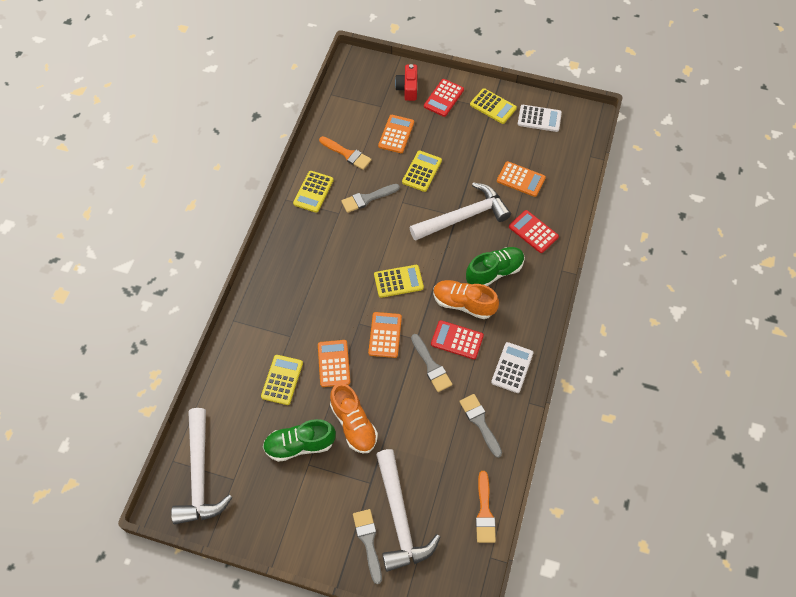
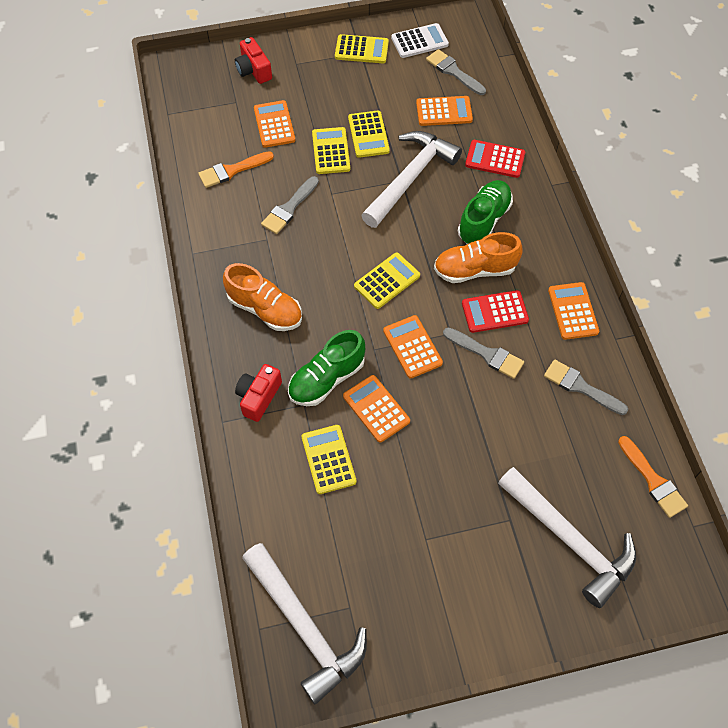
camera: 30 degrees left, 0 degrees up
(265, 316) = (258, 397): none -> red camera
(299, 445) = (400, 522): green shoe -> green shoe (326, 379)
(313, 192) = (220, 229): yellow calculator -> yellow calculator (368, 134)
(347, 154) = (232, 170): orange brush -> orange brush turned 150 degrees clockwise
(354, 424) = (446, 465): orange shoe -> orange shoe (265, 309)
(368, 541) = (553, 587): grey brush -> grey brush (453, 71)
(443, 98) = (301, 63): red calculator -> none
(512, 368) = (573, 311): white calculator -> orange calculator

